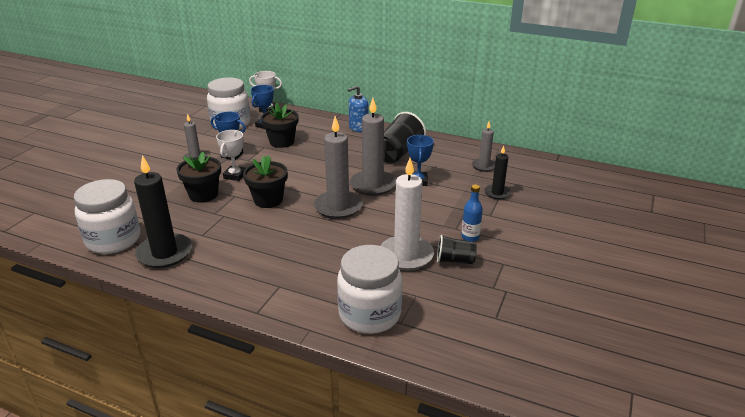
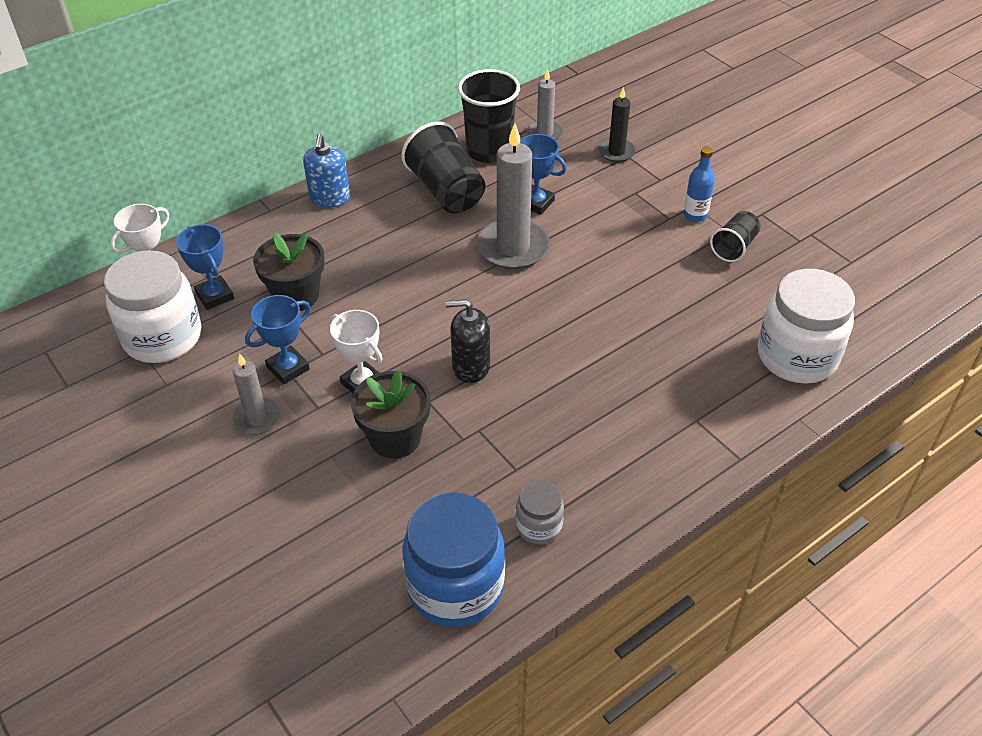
camera: 60 degrees left, 15 degrees up
(113, 240) = (455, 587): white jar -> blue jar
(165, 253) = (539, 526): black candle -> grey jar
(268, 200) = (471, 367): black flower pot -> black soap dispenser
(338, 207) = (545, 301): grey candle -> none
(406, 255) = (699, 282): white candle -> none
(446, 155) = (489, 151): none -> black cup

